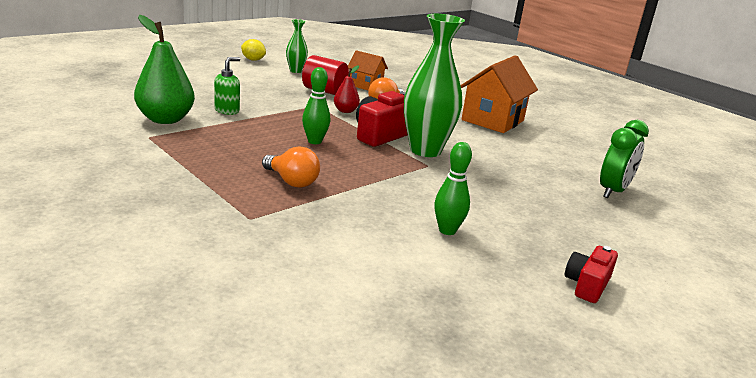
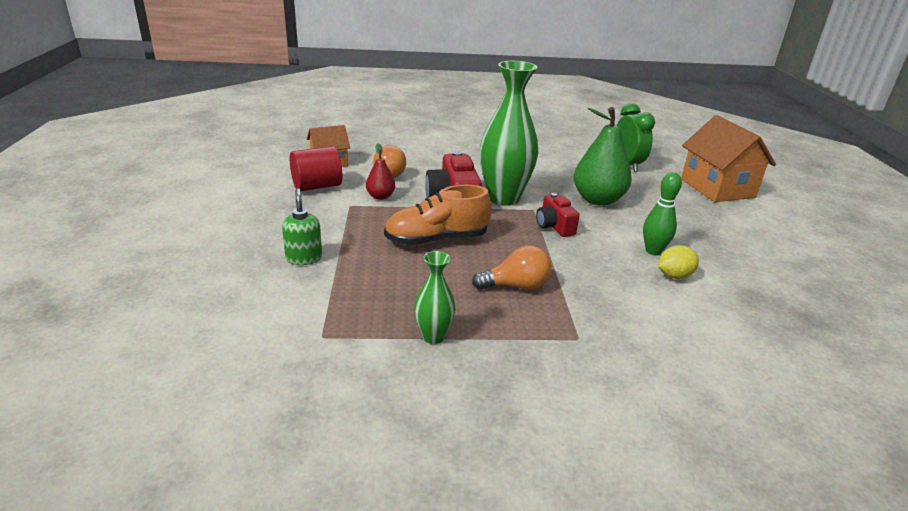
camera: 50 degrees left, 5 degrees up
(165, 119) = (282, 307): green pear -> green pear (597, 200)
(253, 60) = (170, 188): yellow lemon -> yellow lemon (674, 276)
(295, 71) = (241, 179): green vase -> green vase (433, 336)
(314, 141) = (436, 240): green bowling pin -> orange shoe
(493, 120) = (470, 147): orange house -> orange house (717, 188)
(587, 285) = (753, 235): red camera -> red camera (554, 226)

